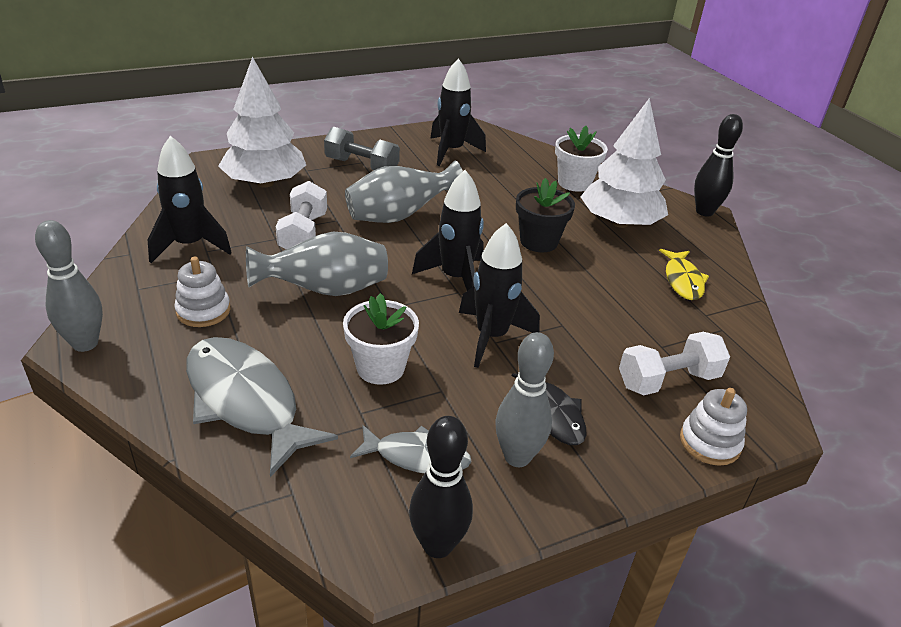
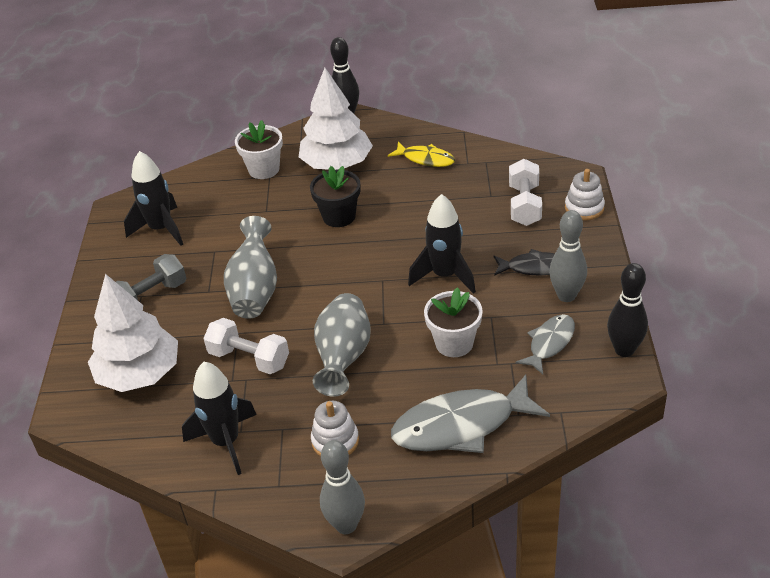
camera: 60 degrees left, 5 degrees up
(456, 278) = (365, 277): black rocket -> none

